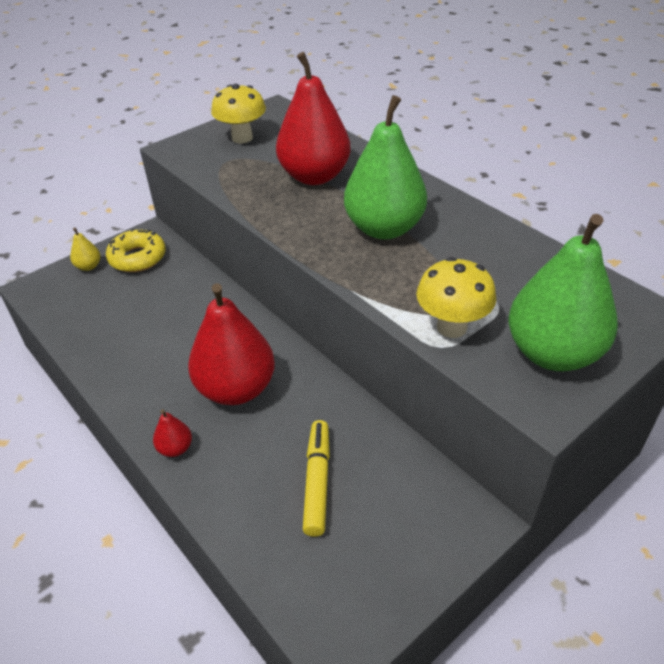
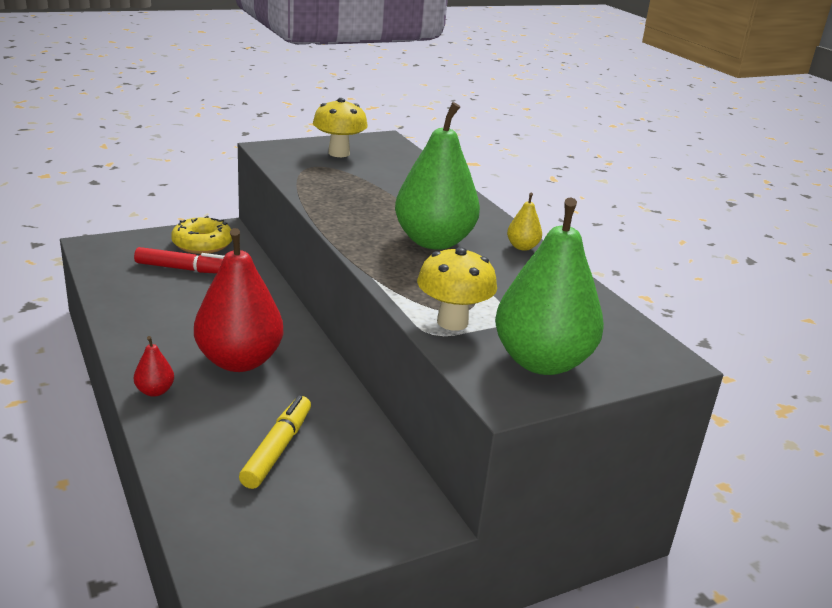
camera: 10 degrees right, 15 degrees down
(88, 266) = (152, 240): yellow pear -> yellow pear (522, 247)
(134, 293) = (184, 269): none -> red marker
(314, 176) = (390, 192): red pear -> none

